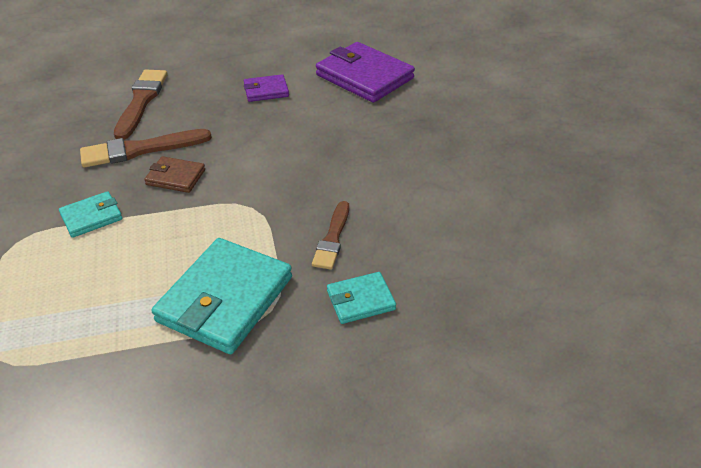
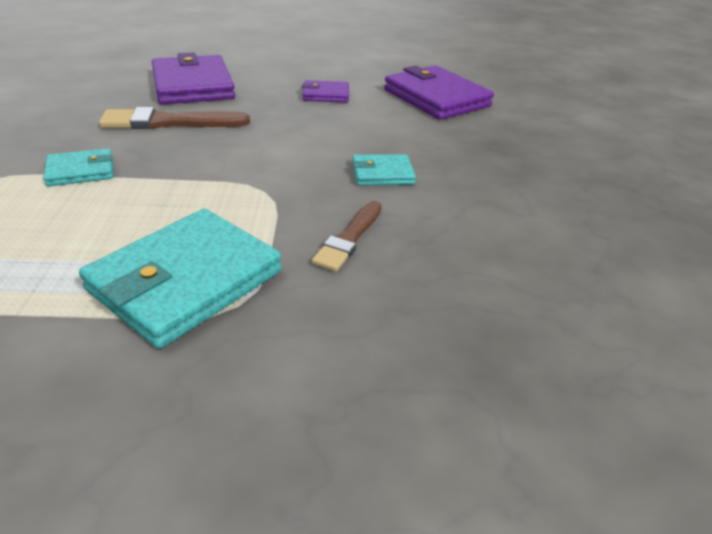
camera: 10 degrees right, 5 degrees down
(141, 101) = (193, 85): brown brush -> purple wallet
(175, 177) = (193, 151): brown wallet -> none
(360, 300) = (362, 315): turquoise wallet -> turquoise wallet (382, 174)

